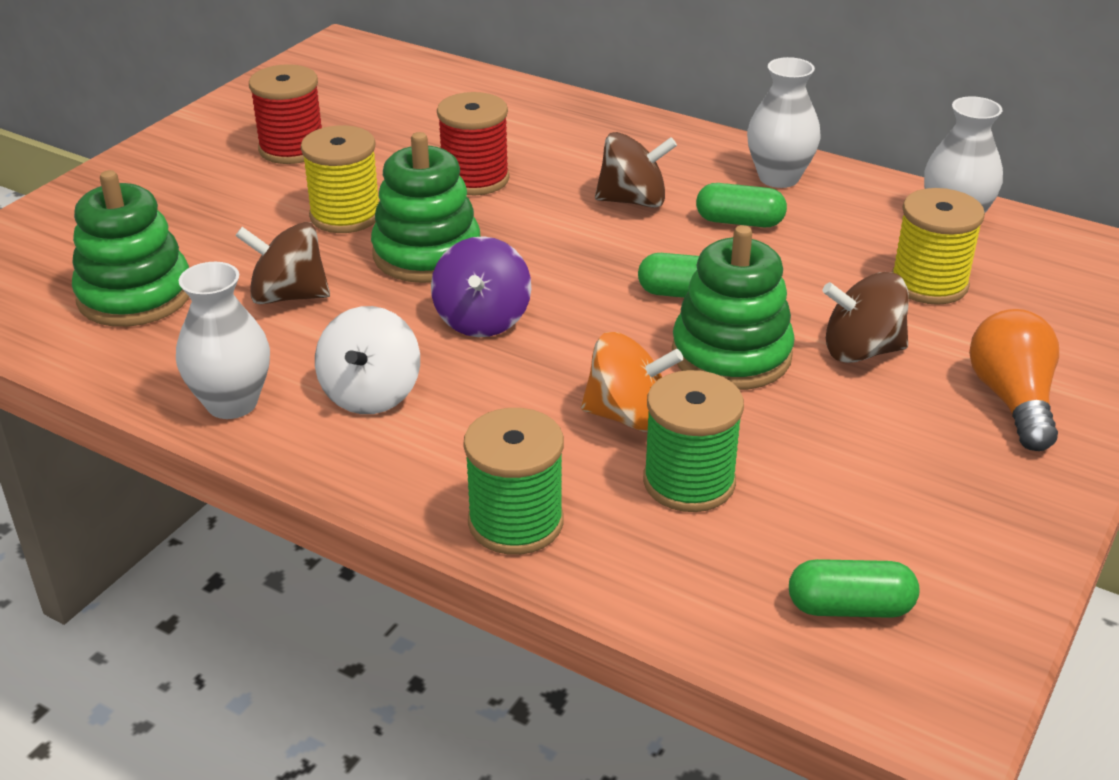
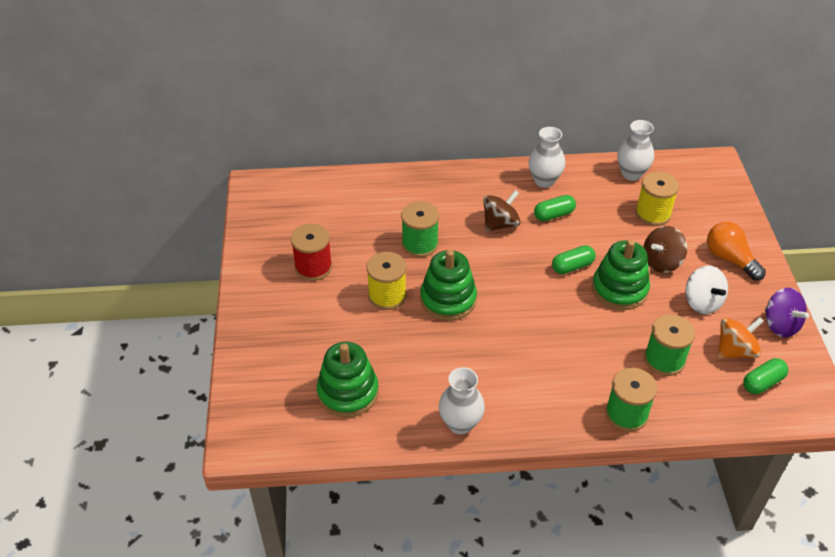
camera: 35 degrees left, 10 degrees up
(288, 296) = (416, 355): brown spinning top -> none
(371, 394) = (509, 386): white spinning top -> white spinning top (702, 302)
(475, 179) = (420, 244): red spool -> green spool
(482, 320) = (510, 323): purple spinning top -> purple spinning top (780, 325)
(628, 416) = (614, 341): orange spinning top -> orange spinning top (735, 350)

